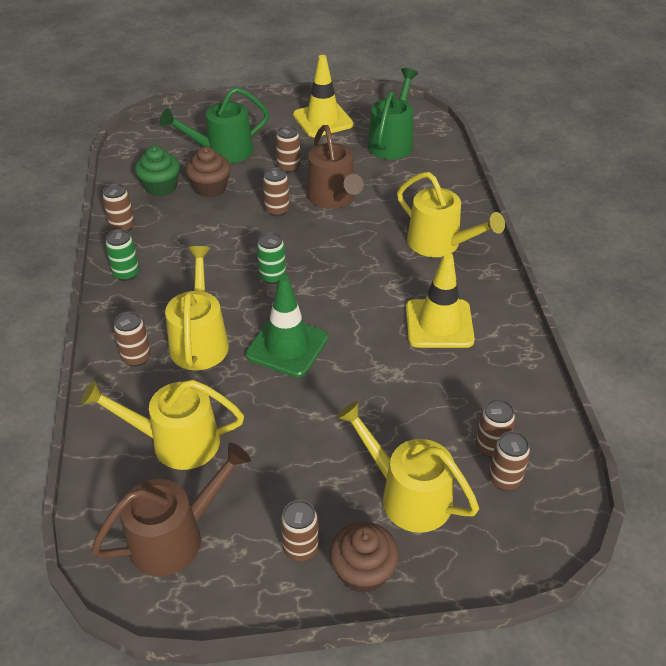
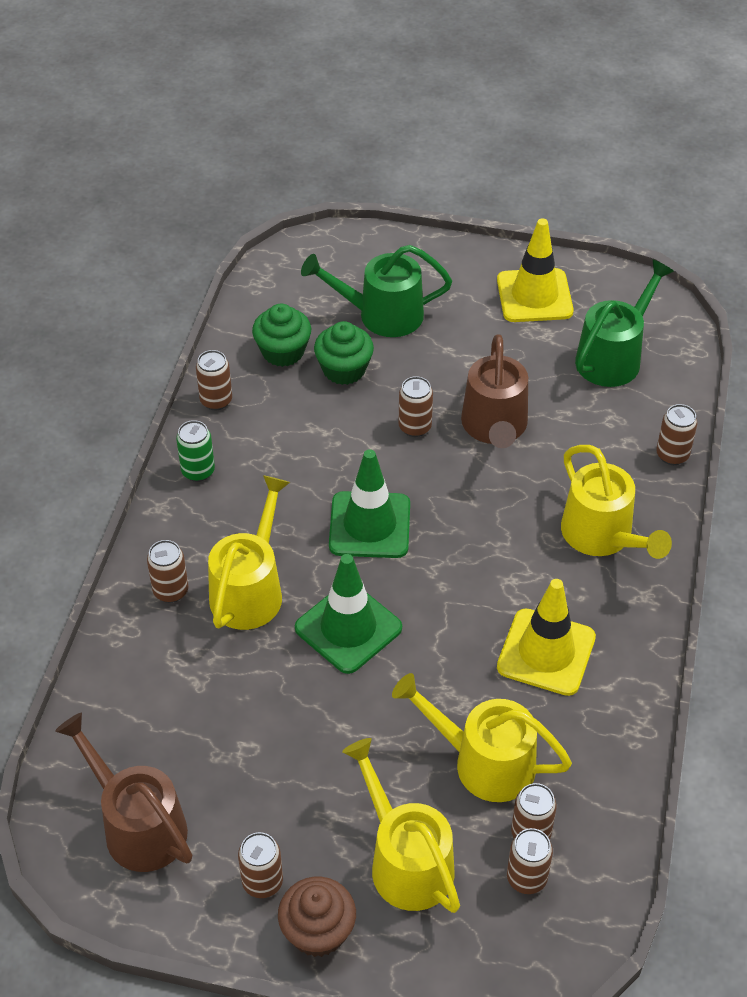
camera: 20 degrees right, 5 degrees up
(175, 442) = (176, 712): yellow watering can -> yellow watering can (483, 762)
(176, 537) = (137, 825): brown watering can -> brown watering can turned 120 degrees counterclockwise
(210, 188) = (344, 369): brown cupcake -> green cupcake
(272, 277) = (369, 525): green can -> green traffic cone
(289, 167) = (457, 363): brown can -> brown can (672, 455)

